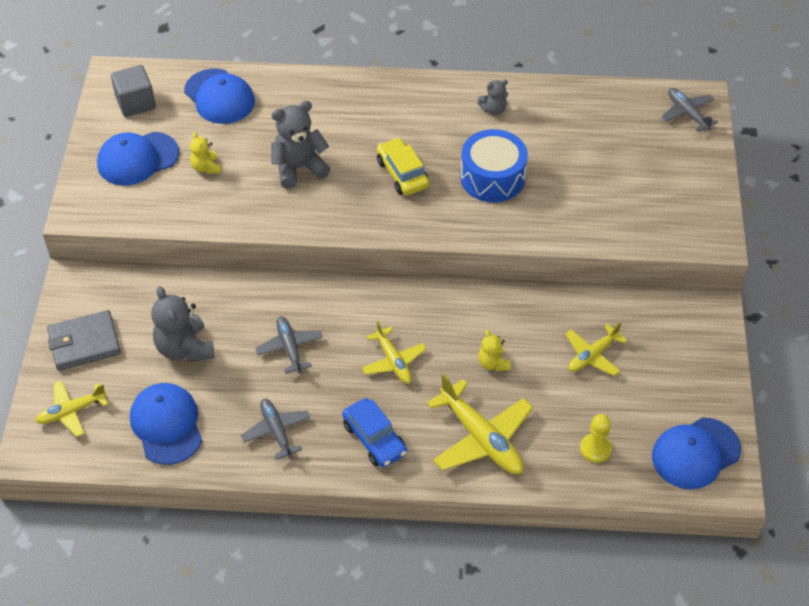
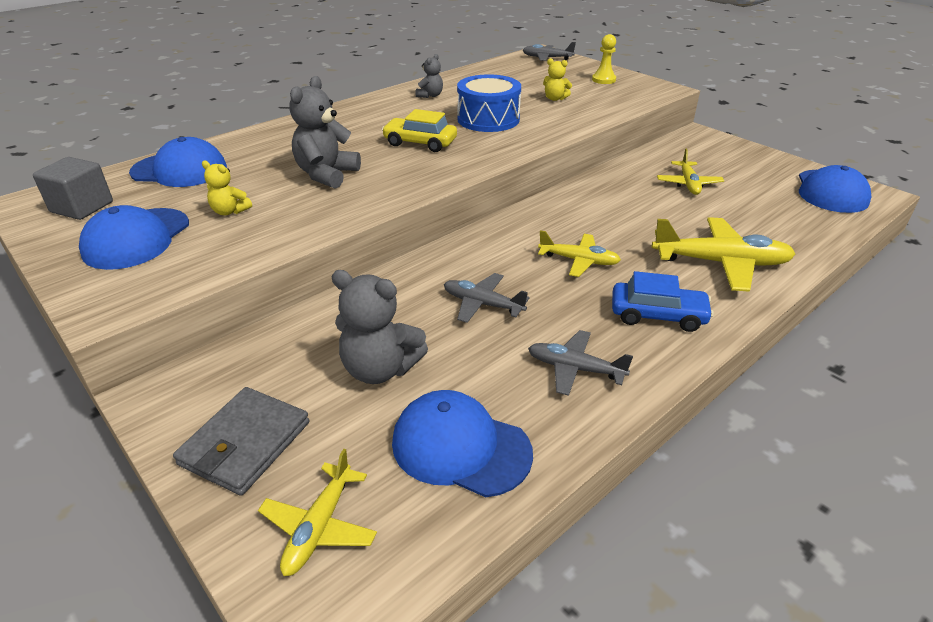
camera: 45 degrees left, 15 degrees down
(493, 363) = (644, 221): yellow teddy bear -> yellow teddy bear (555, 99)
(595, 449) = (787, 223): yellow pawn -> yellow pawn (603, 80)

